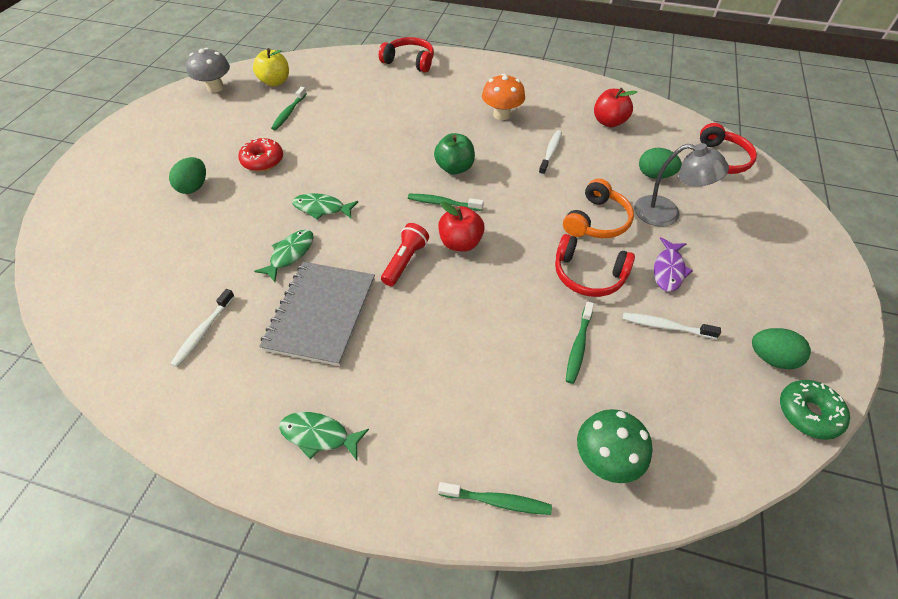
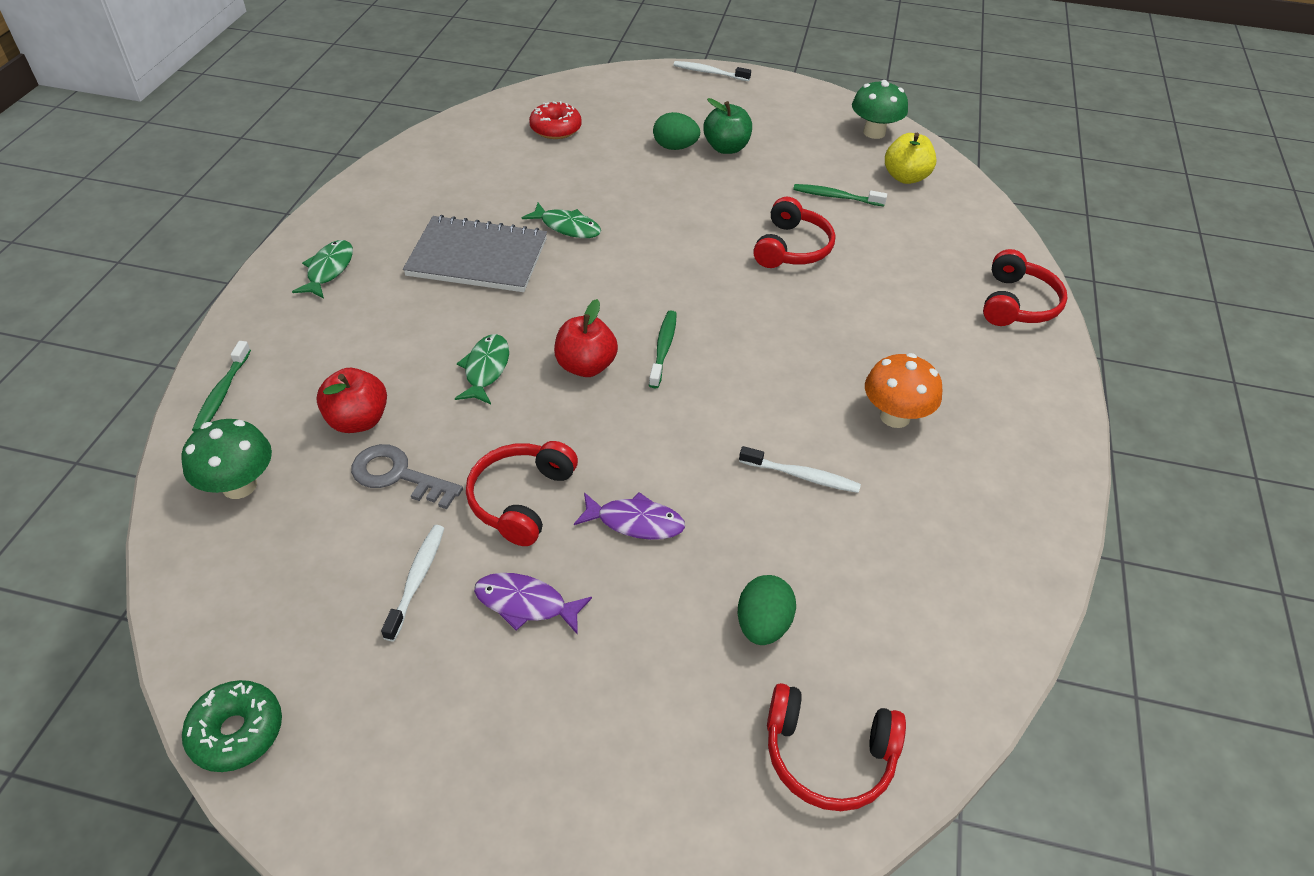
camera: 85 degrees right, 5 degrees down
(203, 332) = (463, 186): white toothbrush -> white toothbrush (709, 73)
(215, 88) = (874, 132): grey mushroom -> green mushroom
(263, 161) = (730, 188): red donut -> red donut (555, 129)
(322, 208) = (645, 243): green fish -> green fish (486, 369)
(342, 137) = (792, 248): none -> red headphones
(405, 261) = (554, 317): red flashlight -> none
(454, 168) = (742, 359): green apple -> green apple (726, 148)
(578, 346) = (398, 476): green toothbrush -> grey key
(597, 221) = (635, 522): orange headphones -> purple fish
(609, 122) = (916, 573): red apple -> red apple (358, 420)
(666, 213) = (659, 625): grey lamp -> none
(771, 358) = (338, 709): green egg -> none

